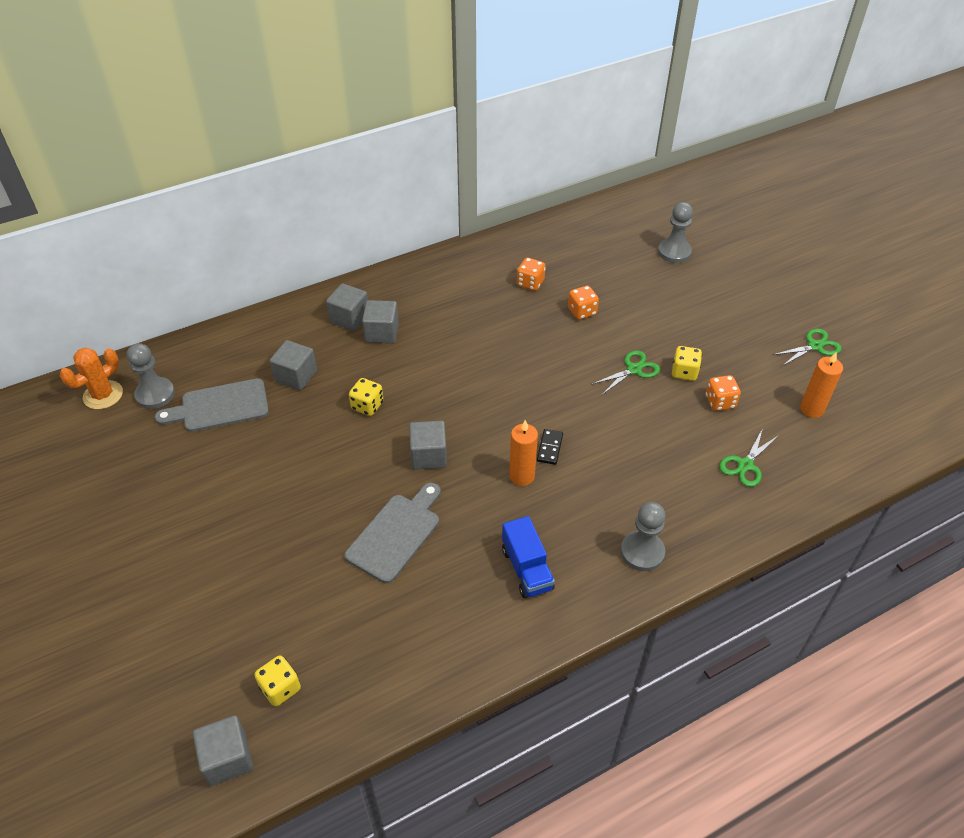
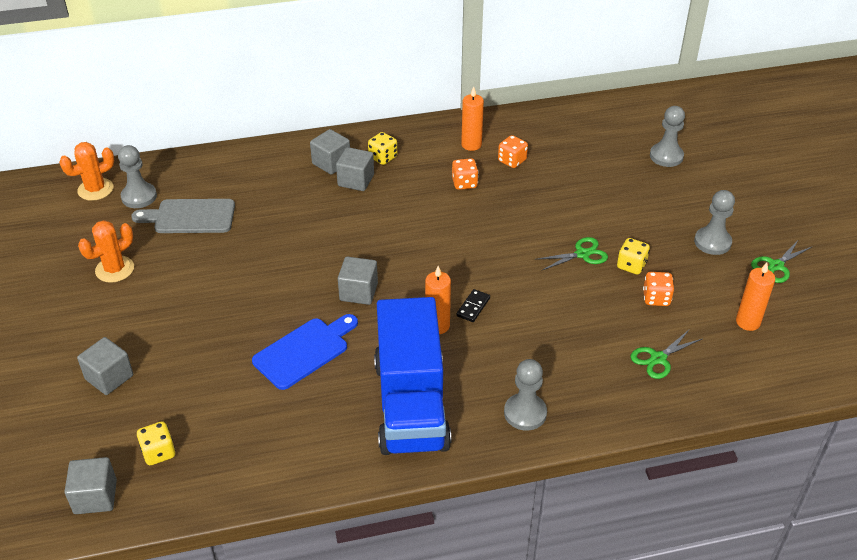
camera: 15 degrees right, 5 degrees down
(157, 484) = (115, 269): none -> orange cactus
(296, 376) = (265, 203): grey cube -> grey cube (109, 377)
(367, 406) = (319, 240): yellow dice -> yellow dice (383, 158)
(396, 534) = (304, 351): grey cutting board -> blue cutting board
(484, 273) = (471, 145): none -> orange candle
(527, 569) = (411, 404): blue truck -> blue truck, size x2.13
(582, 311) = (552, 194): orange dice -> orange dice (464, 183)
(749, 333) = (712, 242): none -> grey pawn
(815, 346) = (776, 266): green scissors -> green scissors turned 150 degrees clockwise

